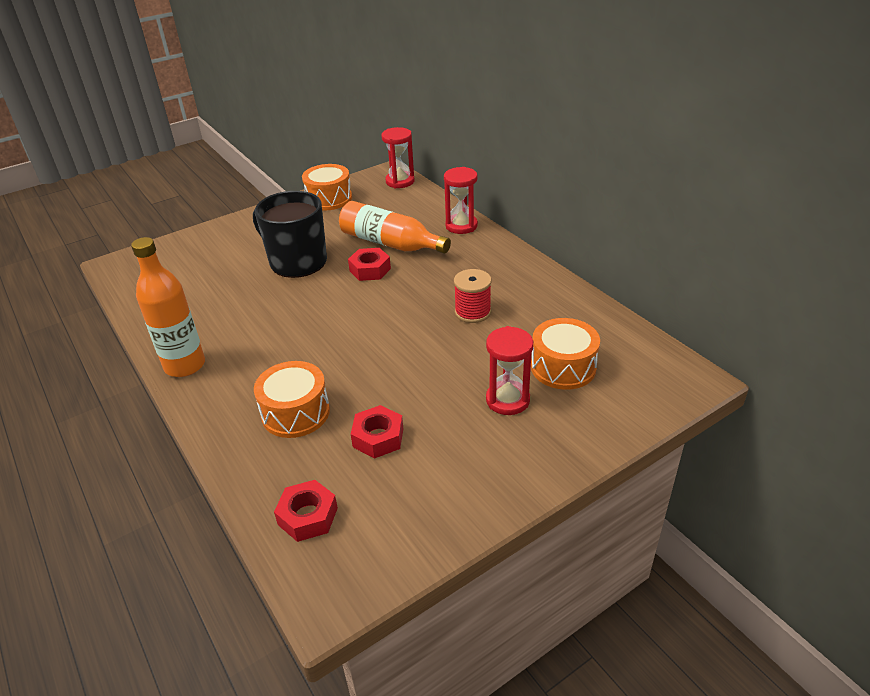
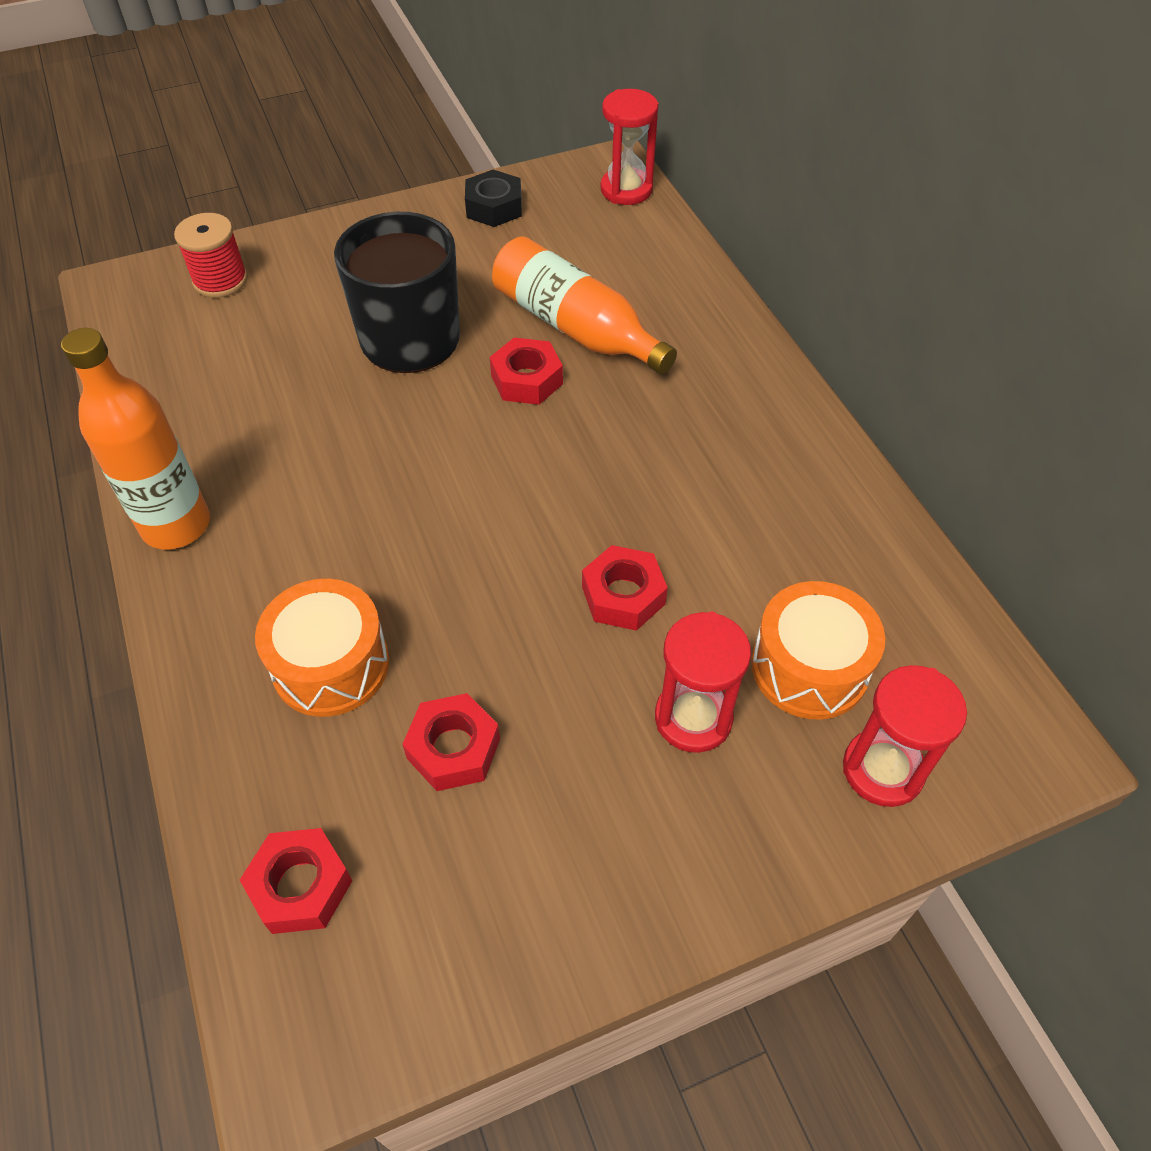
camera: 10 degrees right, 15 degrees up
(329, 199) = (494, 207): orange drum -> black nut
(452, 354) = (623, 595): none -> red nut
(461, 226) = (709, 311): red hourglass -> red hourglass (882, 770)
(472, 312) = (681, 510): red spool -> red spool (220, 280)

